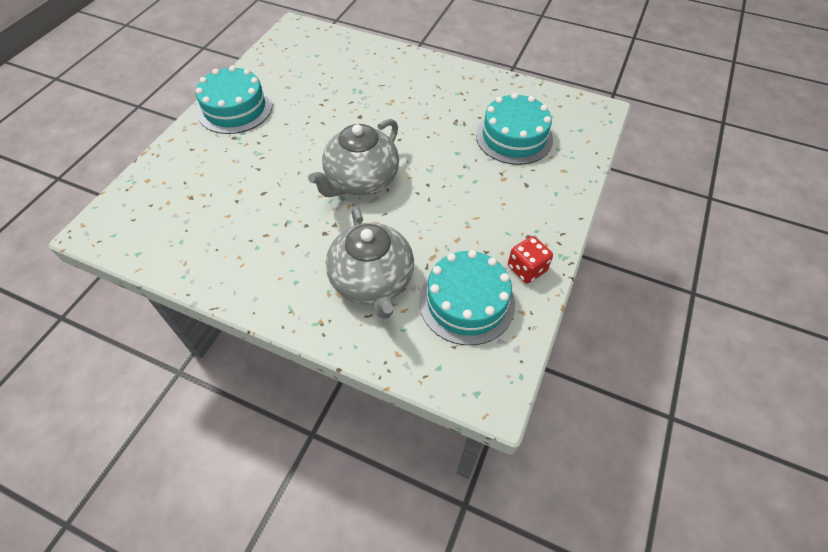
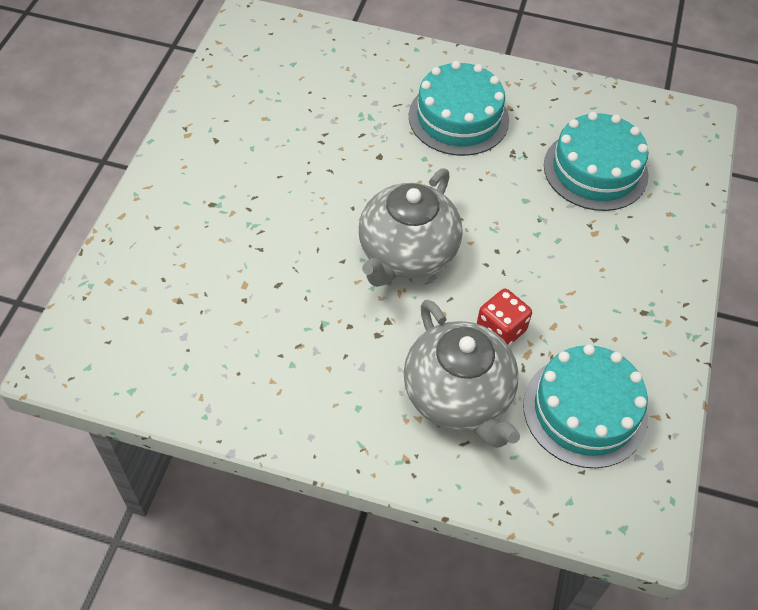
camera: 10 degrees left, 0 degrees up
(235, 108) = (200, 159): turquoise cake -> turquoise cake (458, 118)
(526, 269) = (650, 357): red dice -> red dice (500, 330)

